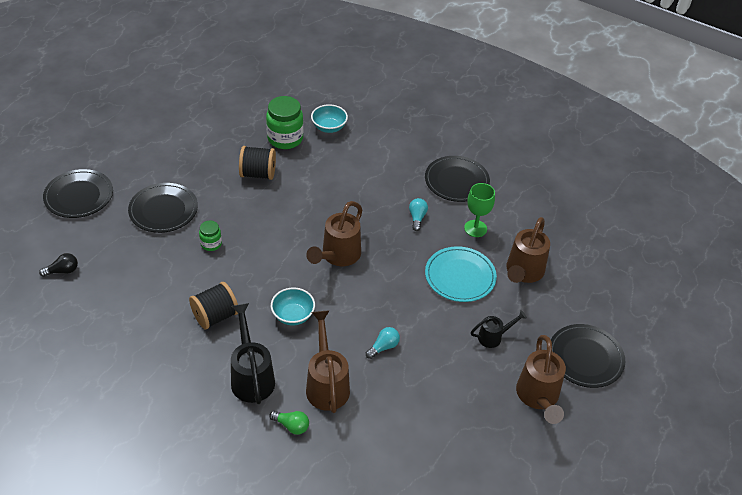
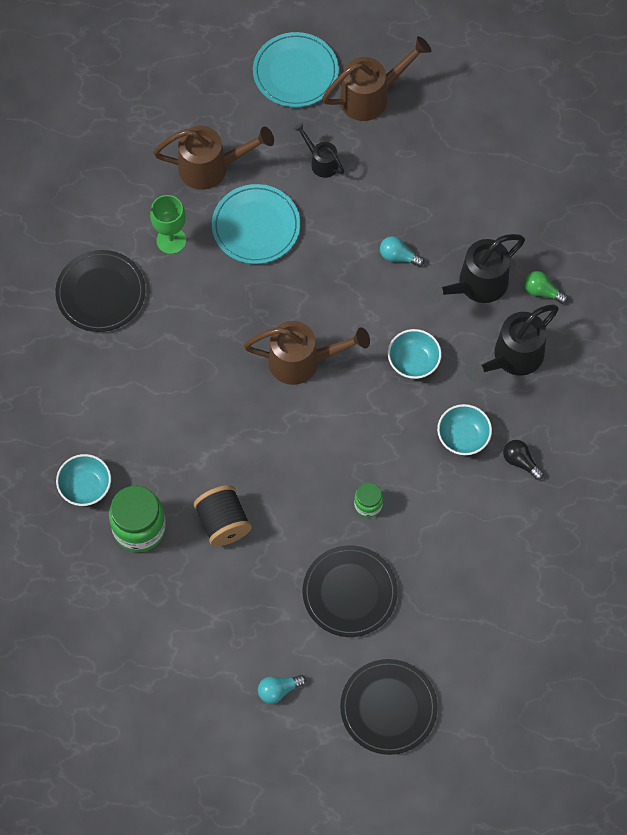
camera: 115 degrees left, 20 degrees up
(62, 271) = (506, 638): black light bulb -> black light bulb (520, 462)
(215, 316) = (463, 437): black spool -> turquoise bowl
(291, 426) = (542, 291): green light bulb -> green light bulb turned 60 degrees counterclockwise
(326, 384) = (476, 285): brown watering can -> black watering can
(417, 218) = (191, 308): turquoise light bulb -> turquoise light bulb (278, 690)
(585, 358) = (295, 72): black plate -> turquoise plate

